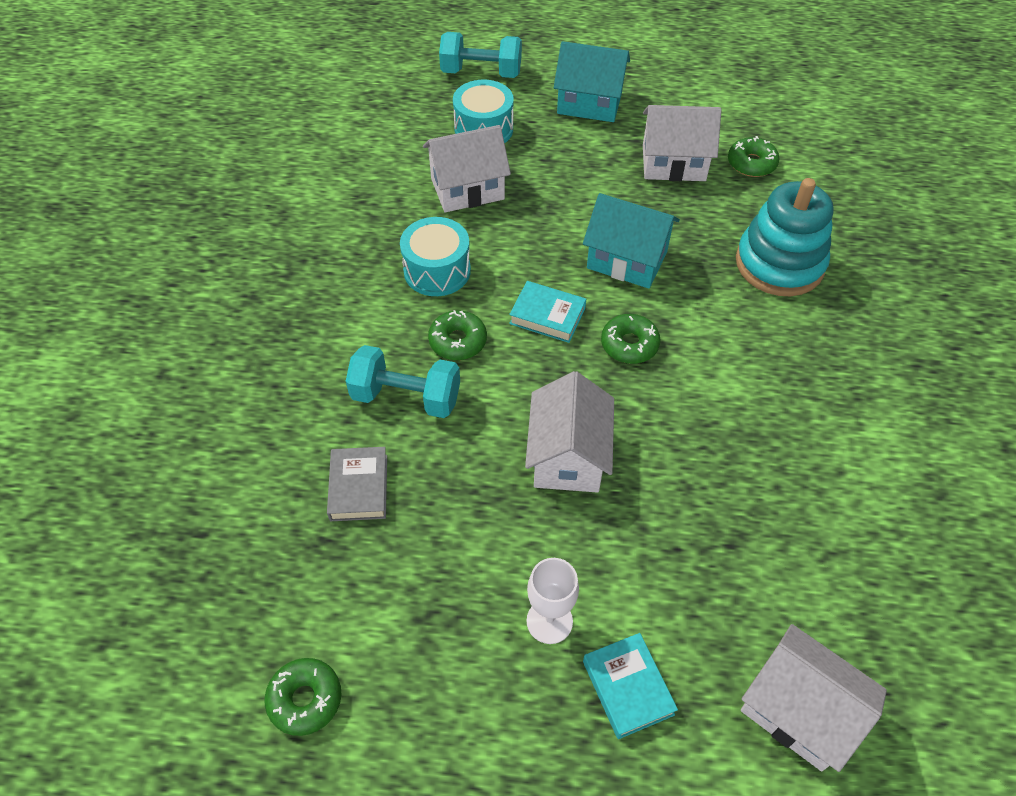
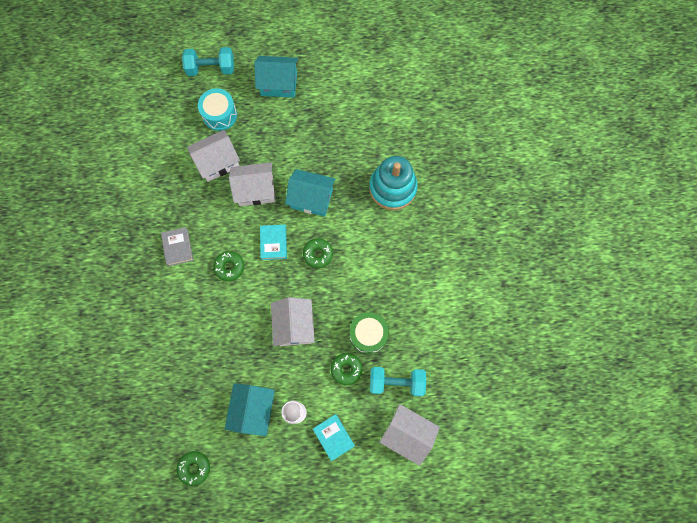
camera: 10 degrees left, 20 degrees up
(359, 487) = (196, 360): grey book -> grey book (178, 247)
(406, 397) = (209, 305): turquoise dumbbell -> turquoise dumbbell (396, 382)
(437, 271) = (211, 223): turquoise drum -> none
(457, 600) = (253, 409): none -> turquoise house
(547, 316) = (273, 243): turquoise book -> turquoise book turned 75 degrees clockwise
(673, 163) = (331, 124): white house -> white house (256, 190)
(719, 496) = (368, 335): none -> green drum
(751, 163) = (375, 117): green donut -> green donut (346, 369)

